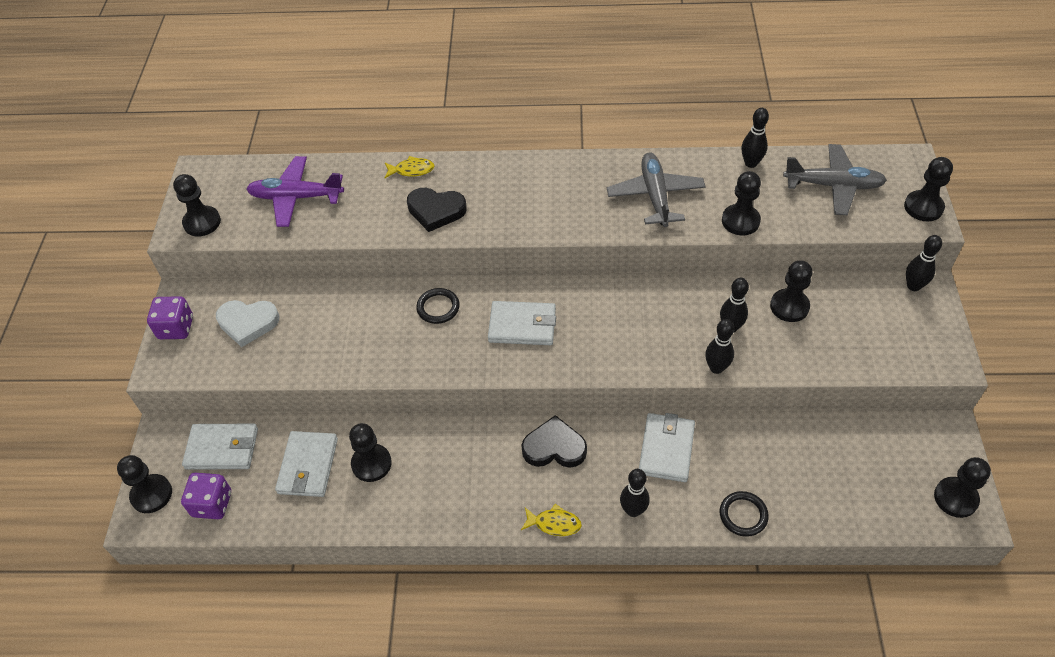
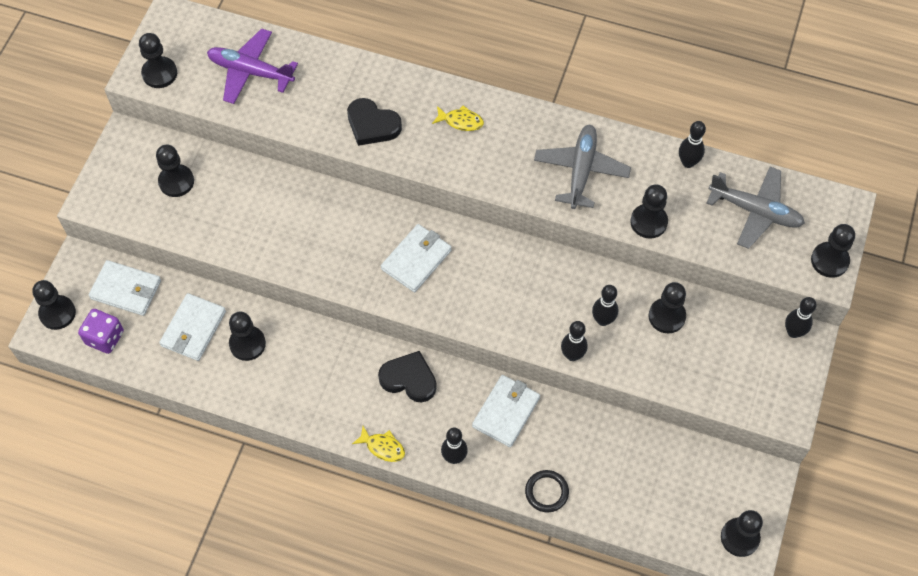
camera: 15 degrees right, 10 degrees up
(176, 328) = (113, 167): purple dice -> none
(248, 323) = (176, 181): white heart -> black pawn
(412, 170) = (365, 73): yellow fish -> yellow fish (461, 121)
(438, 307) = (348, 218): black ring -> none
(522, 326) = (416, 259): white wallet -> white wallet turned 75 degrees counterclockwise

